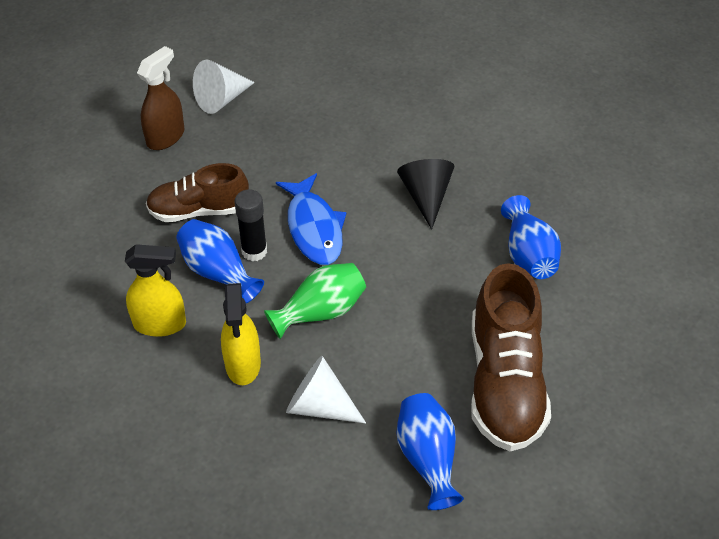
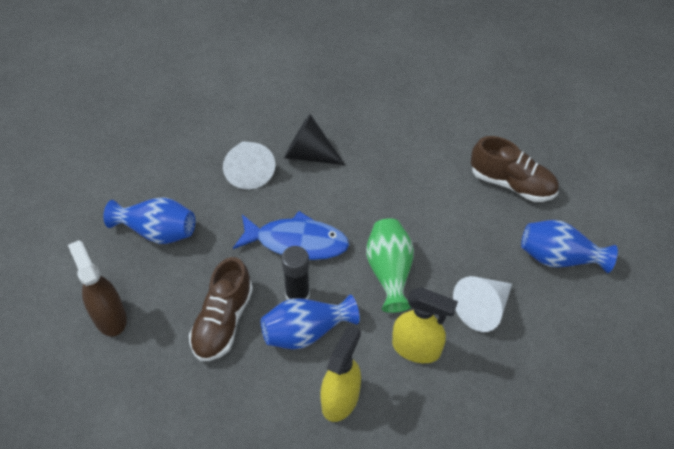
camera: 65 degrees left, 5 degrees up
(221, 99) = (92, 253): white cone -> white cone (249, 171)
(505, 382) = (512, 183): brown shoe -> brown shoe, size x0.64
(528, 255) = (403, 119): blue vase -> blue vase (157, 231)

